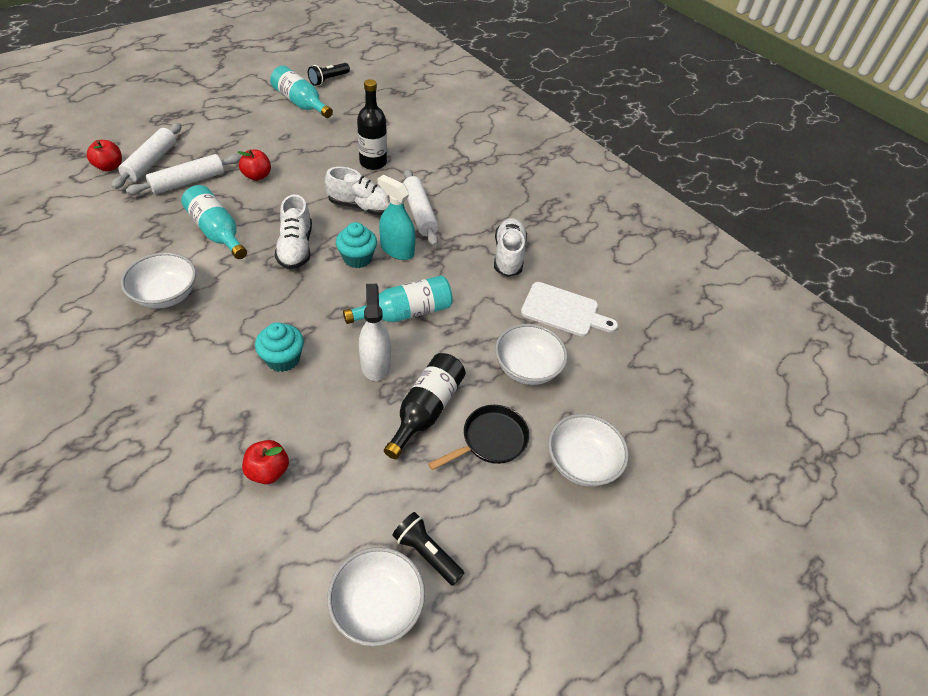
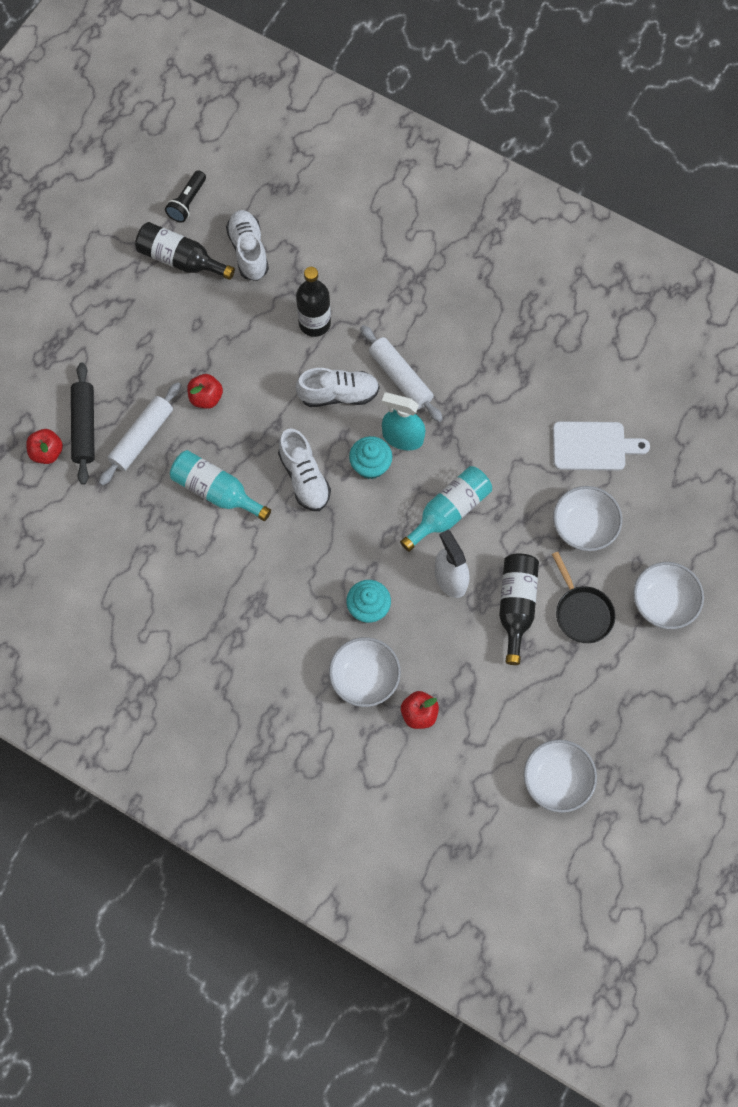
camera: 15 degrees left, 20 degrees up
(151, 162) = (84, 427): white rolling pin -> black rolling pin
(166, 295) = (222, 585): white bowl -> white bowl (364, 678)
(301, 103) = (181, 260): turquoise bottle -> black bottle
(426, 553) = (574, 728): black flashlight -> none
(490, 440) = (582, 613): black pan -> black pan turned 120 degrees clockwise
(508, 256) = (514, 398): white shoe -> white shoe (248, 251)

